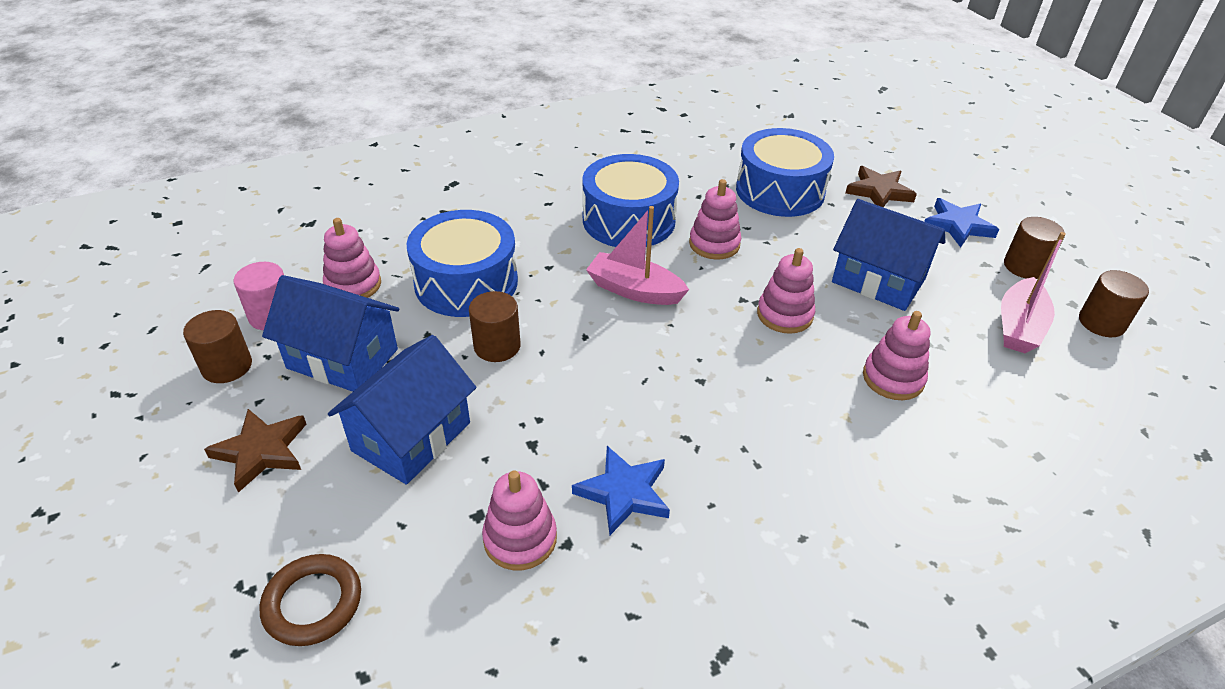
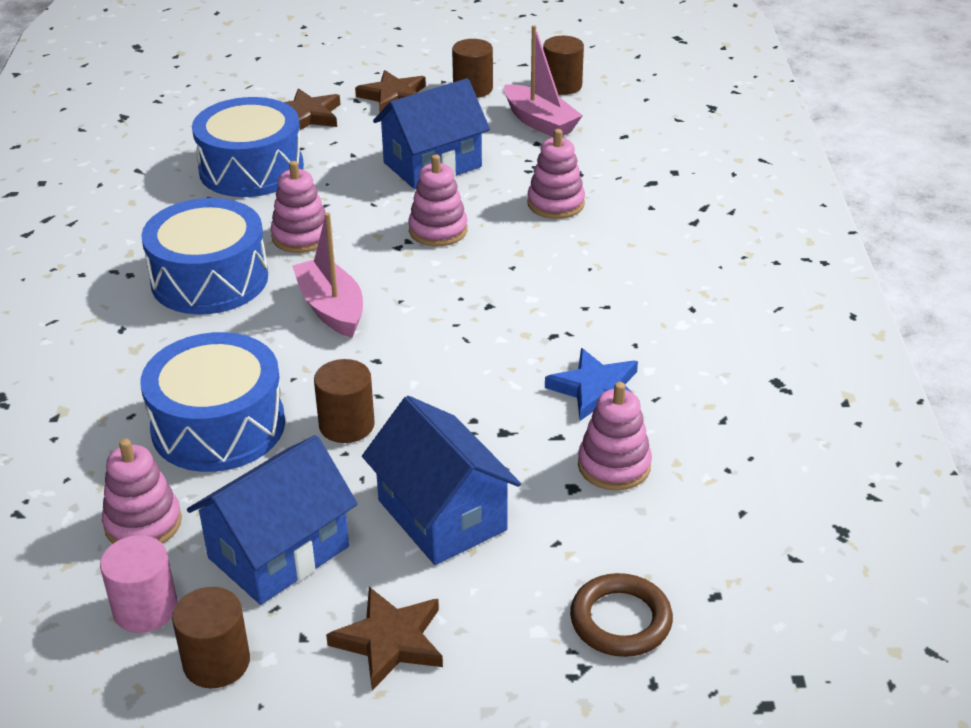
camera: 65 degrees left, 5 degrees down
(634, 290) = (331, 308): pink boat -> pink boat turned 105 degrees clockwise
(958, 226) = (394, 96): blue star -> brown star

